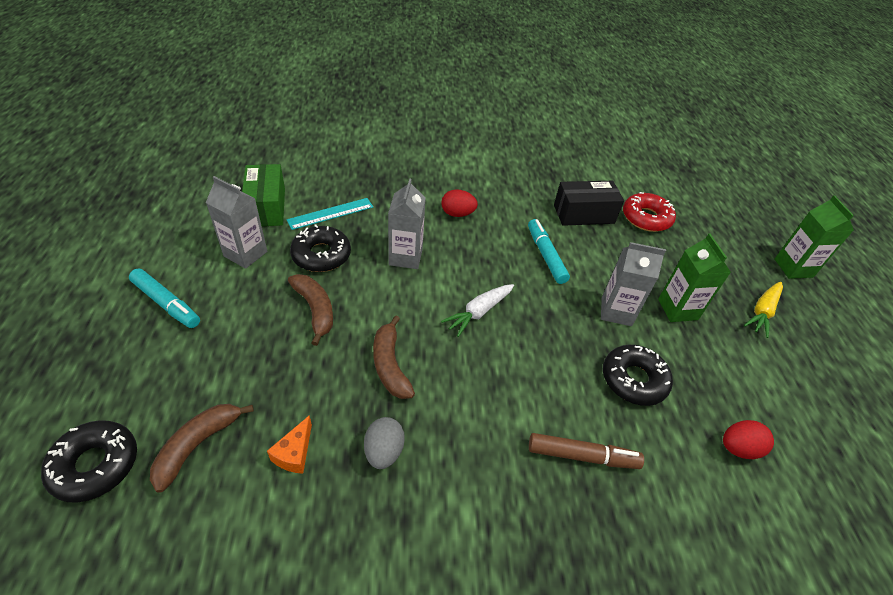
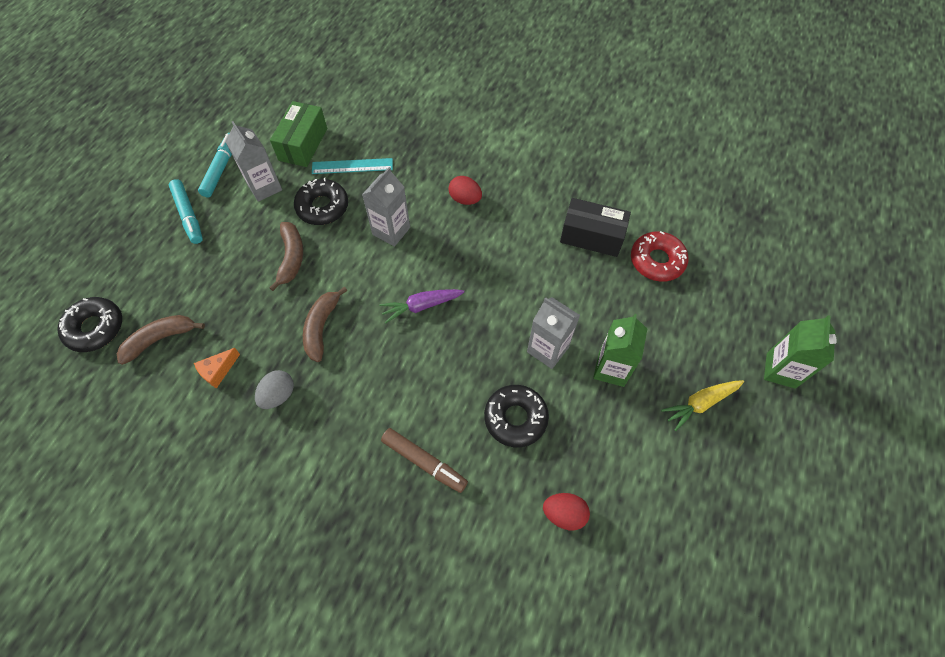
camera: 30 degrees right, 15 degrees up
(479, 312) = (421, 306): white carrot -> purple carrot
(546, 255) = (520, 270): turquoise marker -> turquoise marker (221, 169)

